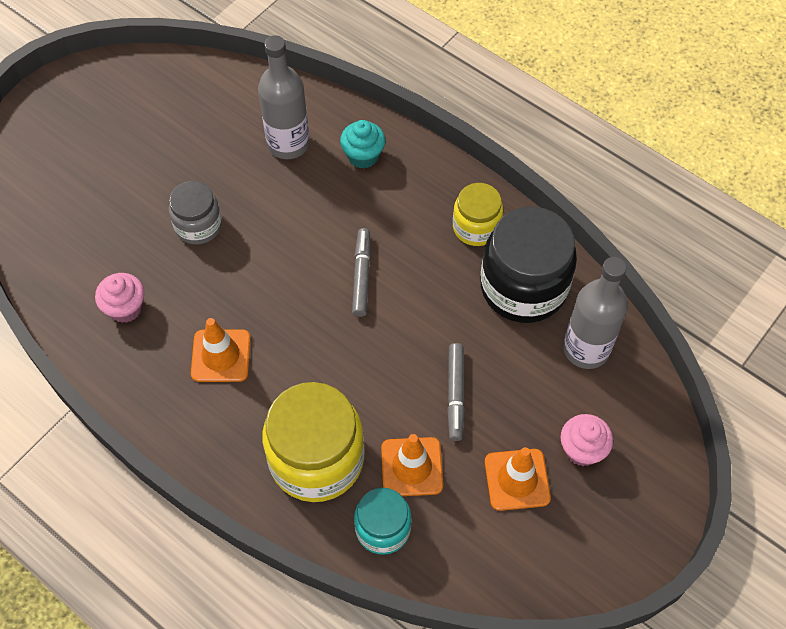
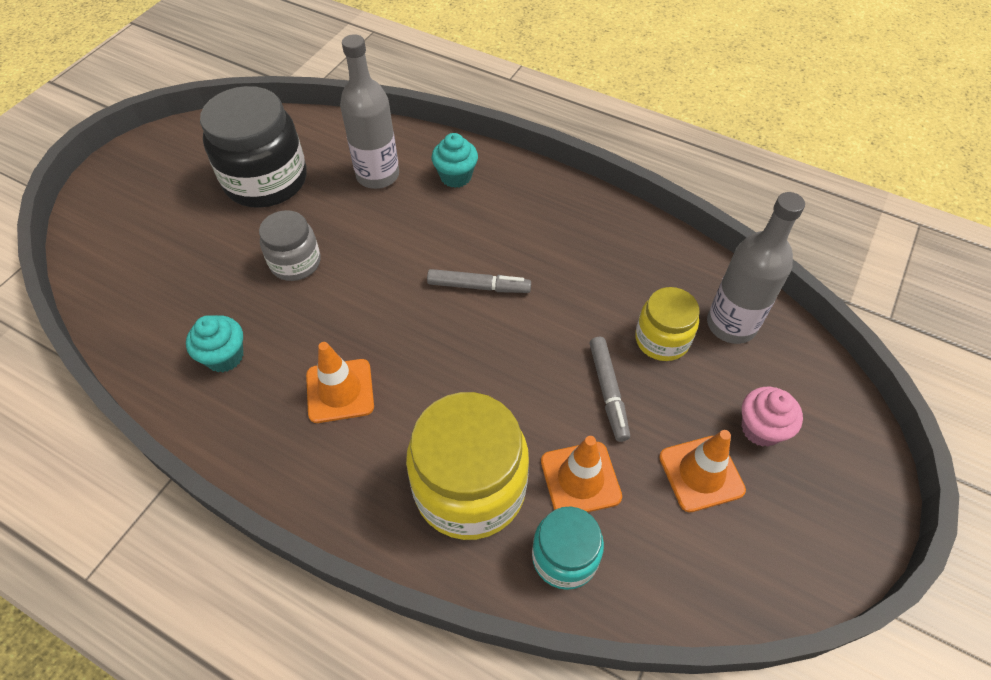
camera: 10 degrees left, 5 degrees down
(125, 308) = (225, 356): pink cupcake -> turquoise cupcake
(361, 275) = (479, 287): grey marker -> grey marker turned 105 degrees clockwise
(476, 227) = (585, 225): yellow jar -> yellow jar (662, 339)
(523, 287) = (649, 274): black jar -> black jar (266, 180)

